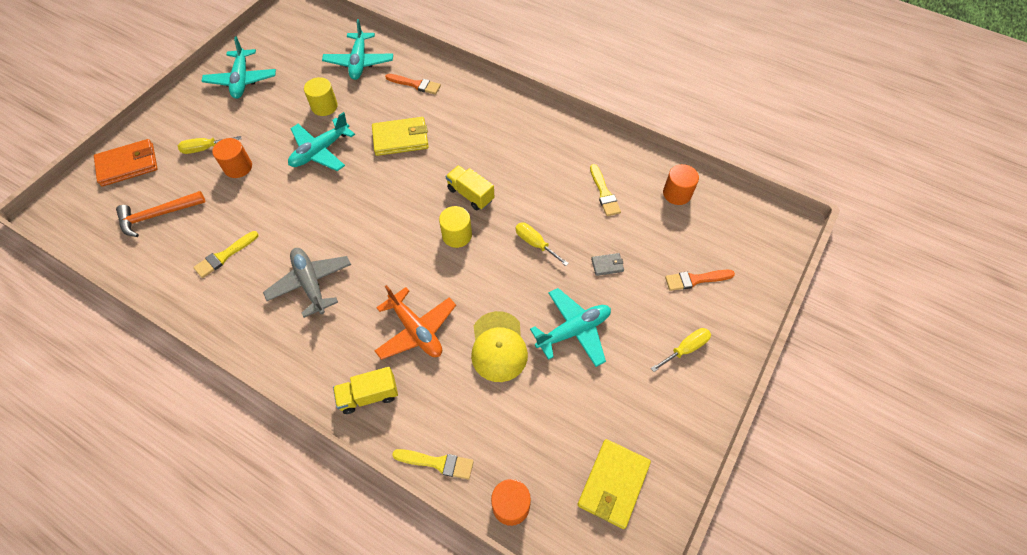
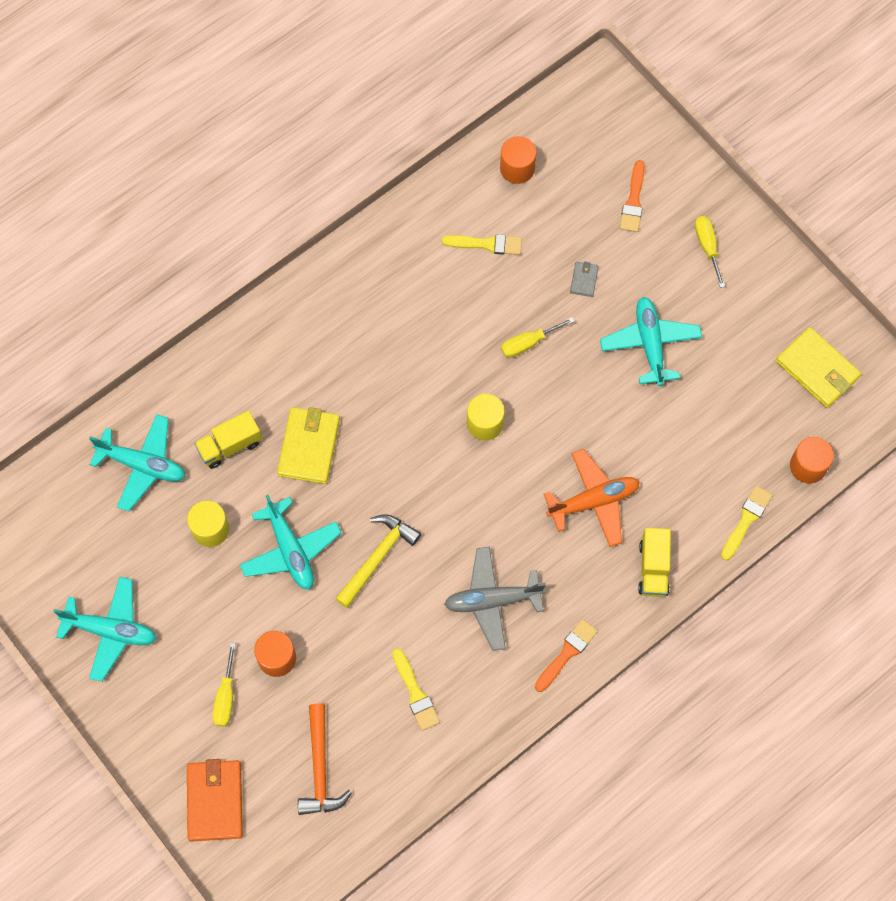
camera: 70 degrees left, 10 degrees up
(327, 201) = (377, 558): none -> yellow hammer
(415, 84) = (218, 403): orange brush -> orange brush (567, 653)
(470, 194) = (431, 390): yellow truck -> yellow truck (230, 445)
(498, 346) = (642, 424): yellow cap -> none

